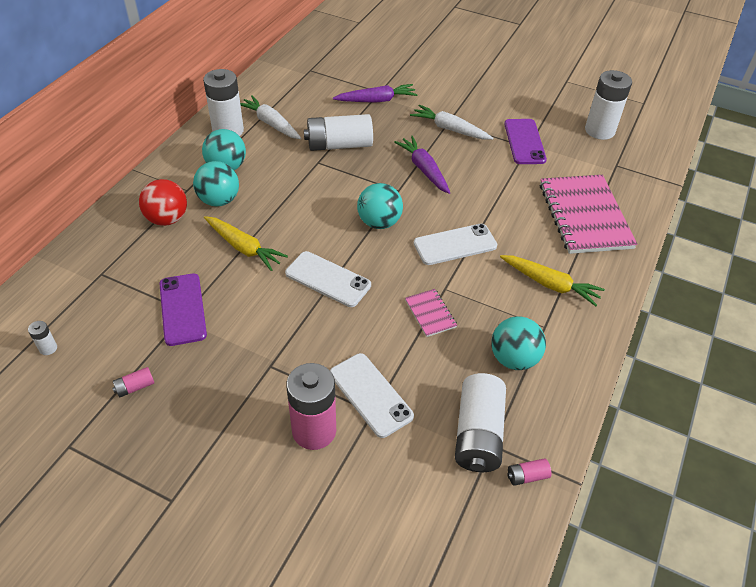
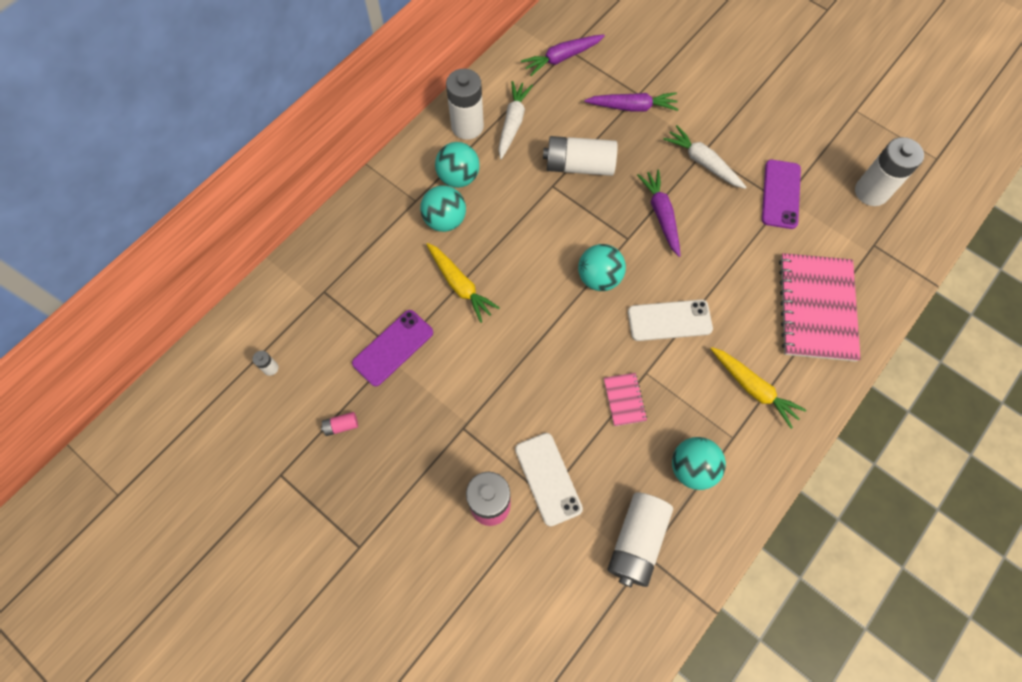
camera: 15 degrees right, 20 degrees up
(167, 219) = (392, 235): red ball -> none
(183, 309) = (393, 348): purple phone -> purple phone turned 45 degrees clockwise
(270, 123) = (513, 123): white carrot -> white carrot turned 45 degrees clockwise
(305, 76) = (561, 58): none -> purple carrot
(328, 279) = (534, 339): white phone -> none
(527, 476) = (670, 594): pink battery -> none

